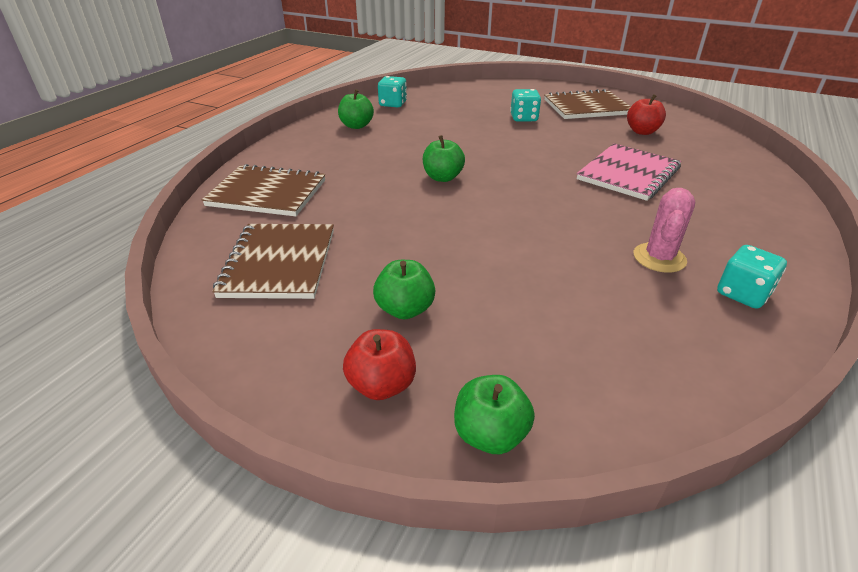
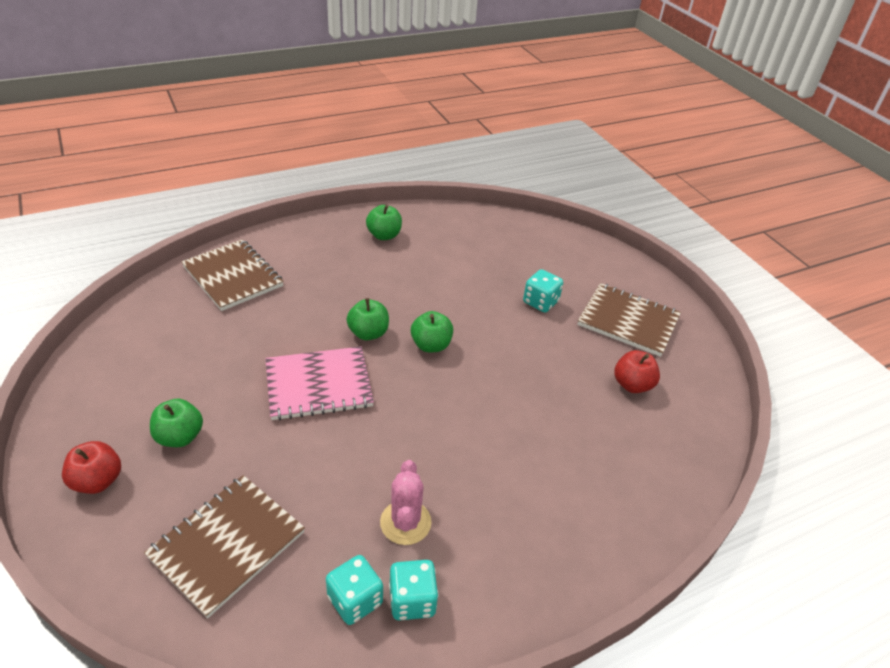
camera: 35 degrees right, 5 degrees up
(279, 263) = (163, 347): brown notebook -> brown notebook (227, 544)
(393, 104) = (449, 222): turquoise dice -> turquoise dice (355, 600)
(490, 434) = (102, 558): green apple -> green apple (431, 345)
(628, 174) = (528, 425): pink notebook -> pink notebook (318, 385)
(659, 258) = (405, 522): pink cactus -> pink cactus turned 60 degrees counterclockwise

